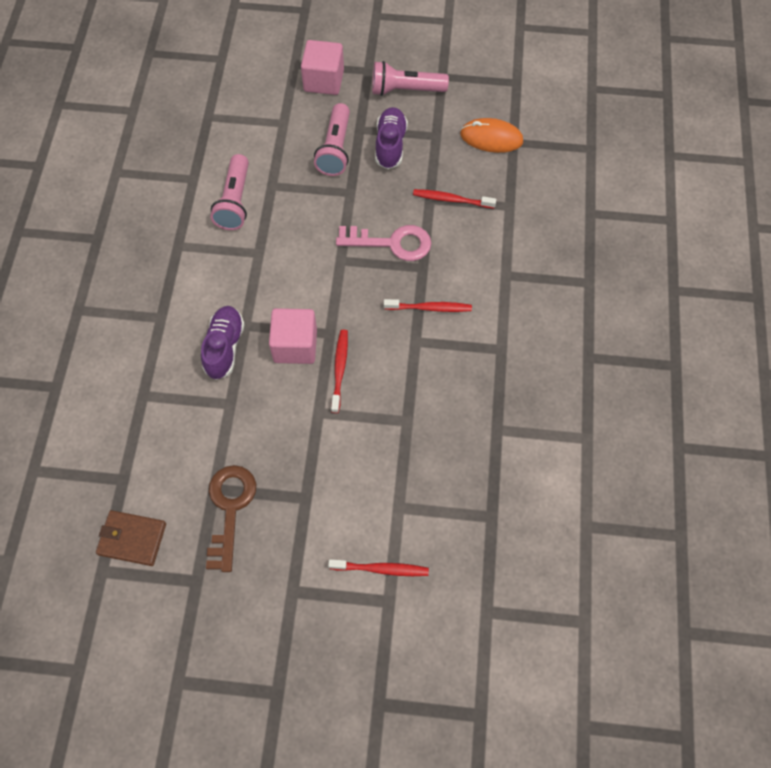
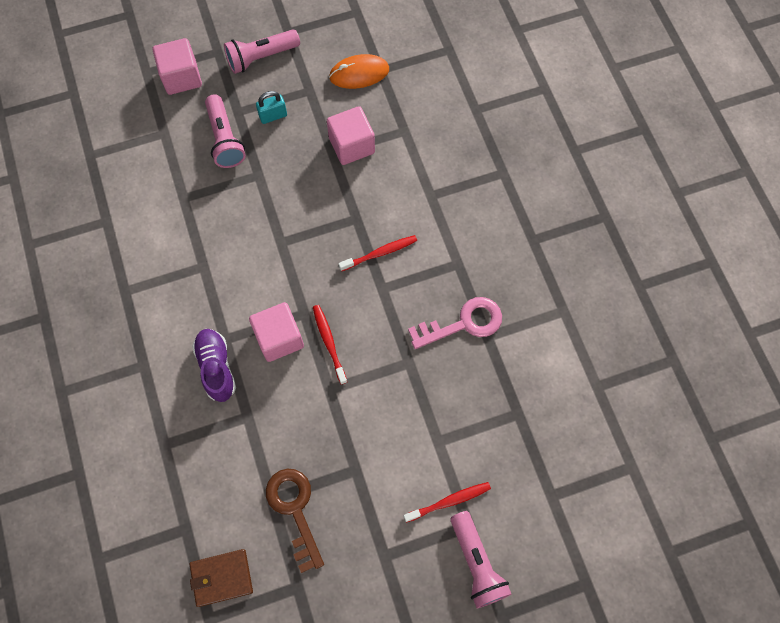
camera: 25 degrees left, 5 degrees up
(235, 201) = (157, 227): pink flashlight -> pink flashlight (476, 563)
(390, 145) = (273, 116): purple shoe -> turquoise padlock
(392, 243) = (319, 207): pink key -> pink key (463, 323)
(451, 199) = (351, 145): red toothbrush -> pink cube

